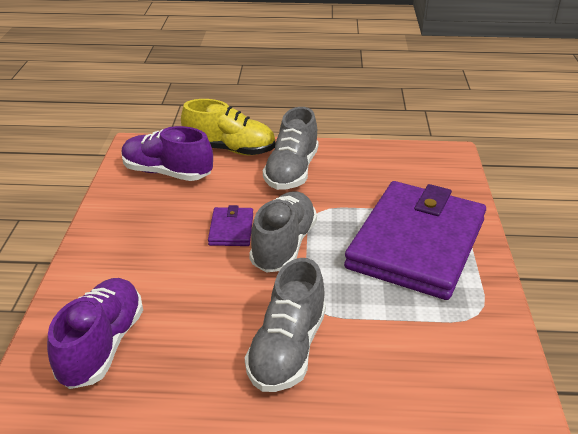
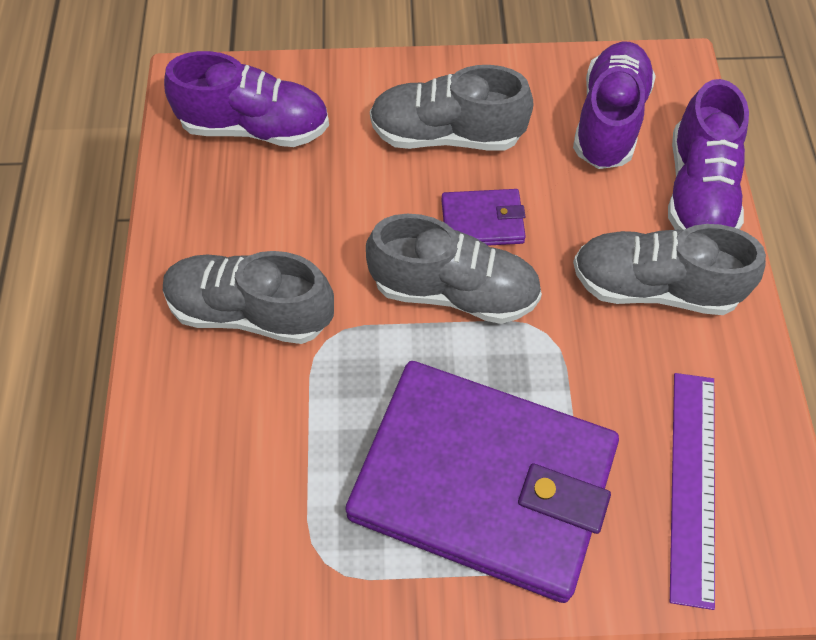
camera: 85 degrees right, 25 degrees up
(152, 239) = (446, 135): none -> grey shoe
(230, 150) = (698, 191): yellow shoe -> purple shoe
(411, 174) = (693, 484): none -> purple ruler

